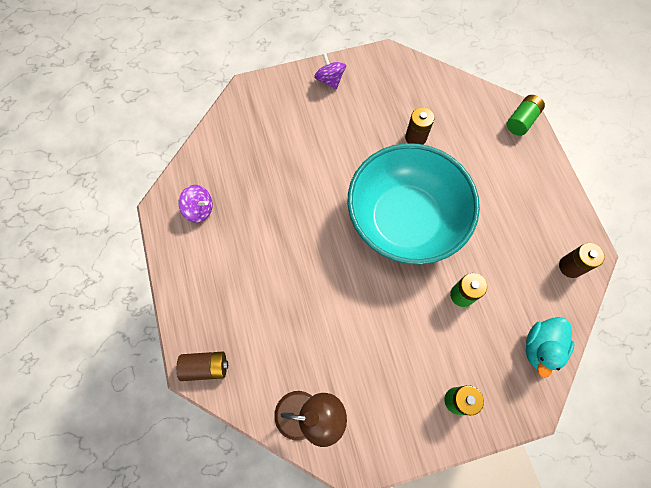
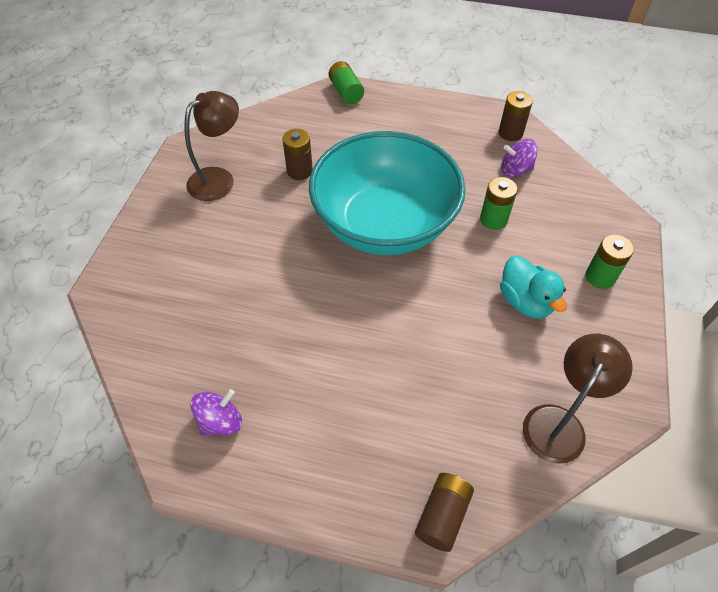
camera: 60 degrees left, 15 degrees down
(330, 80) = (167, 206): purple spinning top -> purple spinning top (515, 170)
(373, 93) = (219, 179): none -> brown lamp
(540, 348) = (577, 190): turquoise duck -> turquoise duck (525, 301)

